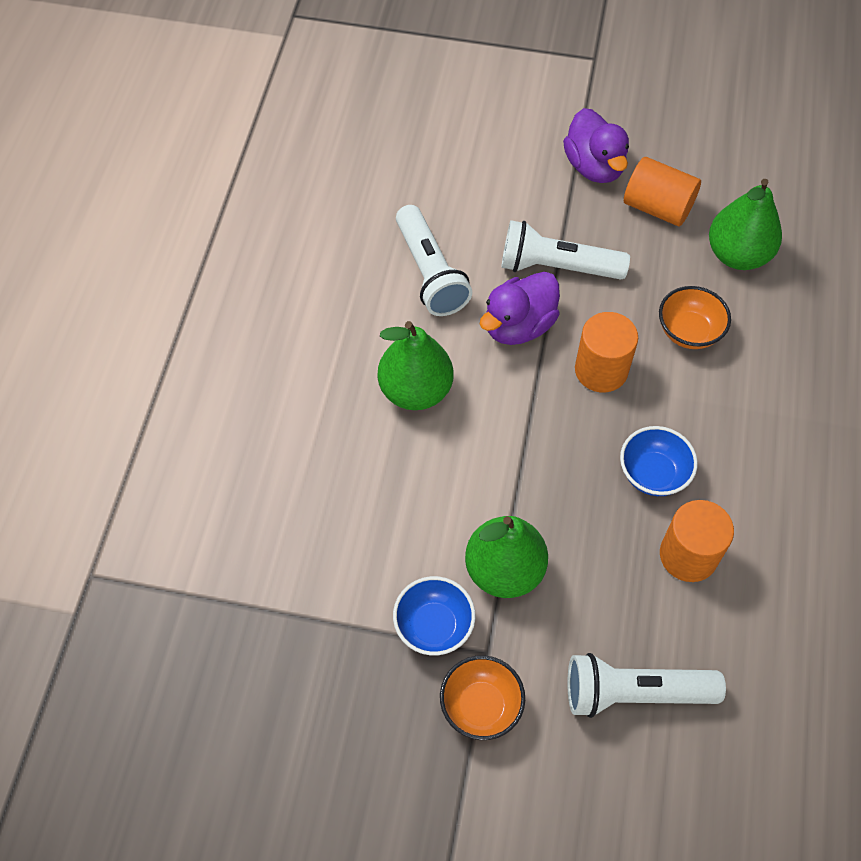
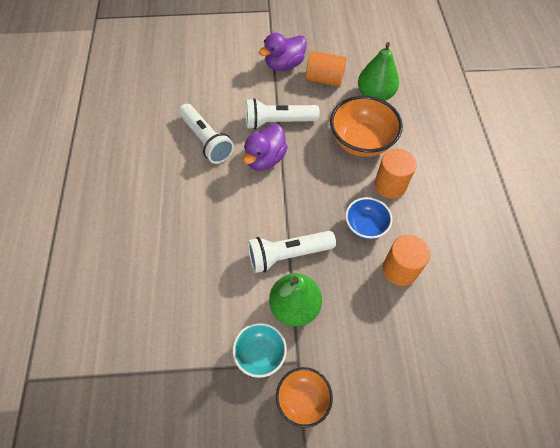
camera: 15 degrees left, 0 degrees up
(415, 390) = (214, 210): green pear -> none
(434, 626) = (260, 354): blue bowl -> turquoise bowl
(594, 166) = (284, 65): purple duck -> purple duck turned 90 degrees clockwise
(601, 370) = (319, 173): orange cylinder -> orange cylinder (390, 185)
(635, 693) = (394, 364): white flashlight -> white flashlight (288, 255)
(689, 332) = (361, 141): orange bowl -> orange bowl, size x1.69

